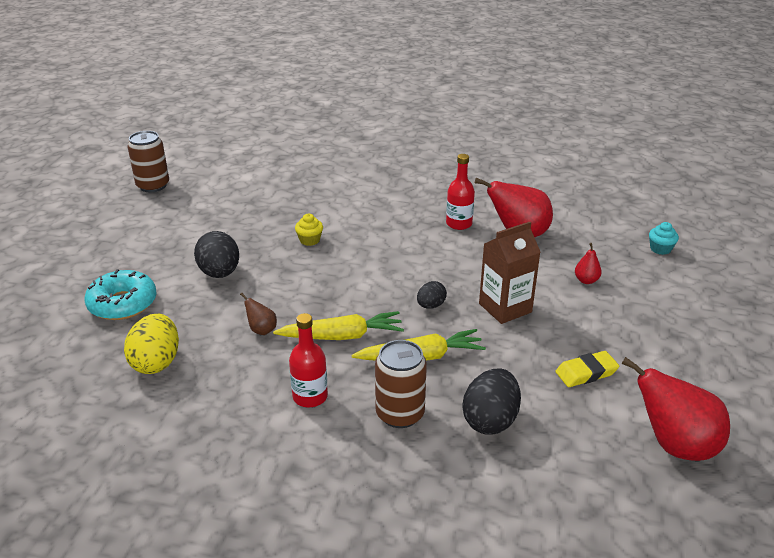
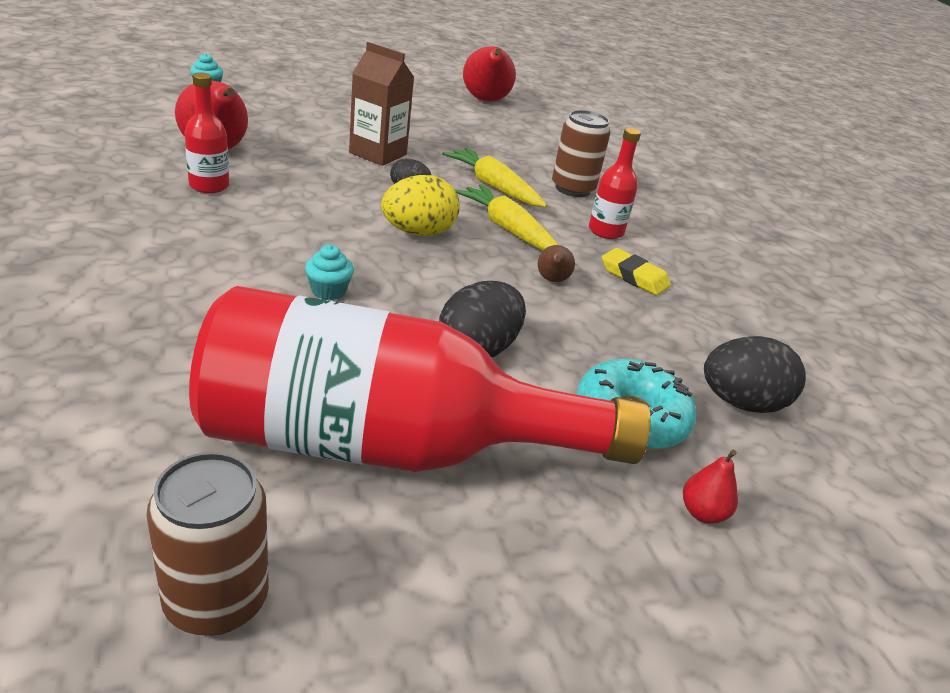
camera: 125 degrees left, 0 degrees up
(156, 362) = (680, 337): yellow egg -> yellow egg (418, 233)
(183, 228) = (384, 445): none -> red bottle
(309, 240) = (328, 291): yellow cupcake -> turquoise cupcake
(490, 420) = (535, 155): black egg -> black egg (741, 403)
(586, 280) = (295, 120): red pear -> red pear (702, 513)
(586, 373) = (439, 123): yellow eraser -> yellow eraser (634, 276)

